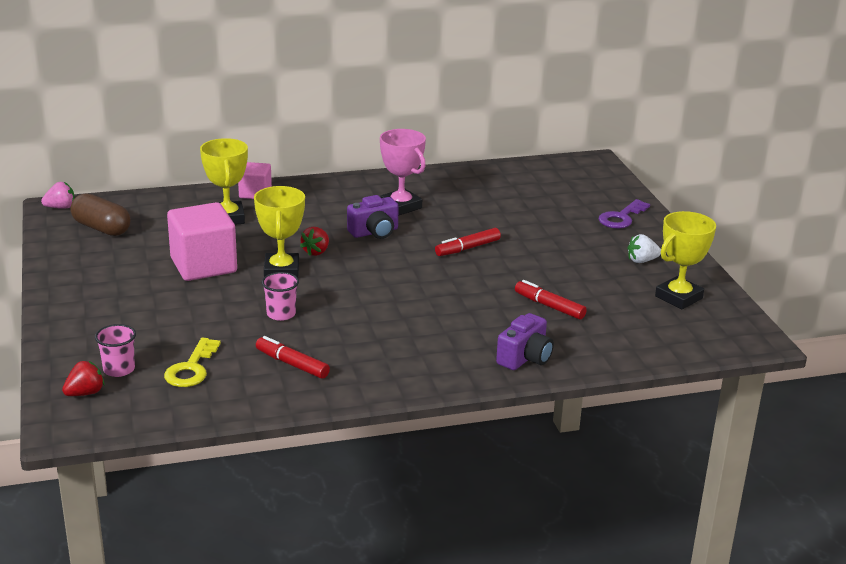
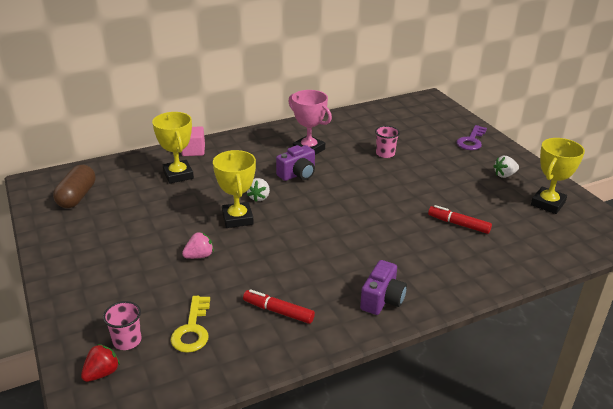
camera: 10 degrees left, 5 degrees up
(60, 207) = (38, 181): pink strawberry -> pink strawberry (199, 256)
(101, 228) = (77, 196): brown capsule -> brown capsule turned 75 degrees clockwise
(203, 265) = (172, 221): pink cube -> none
(281, 314) = (251, 261): pink cup -> pink cup (385, 153)
(316, 252) = (259, 197): red strawberry -> white strawberry
(467, 248) = (373, 180): red marker -> none
(525, 358) = (464, 276): purple camera -> purple camera (382, 299)

